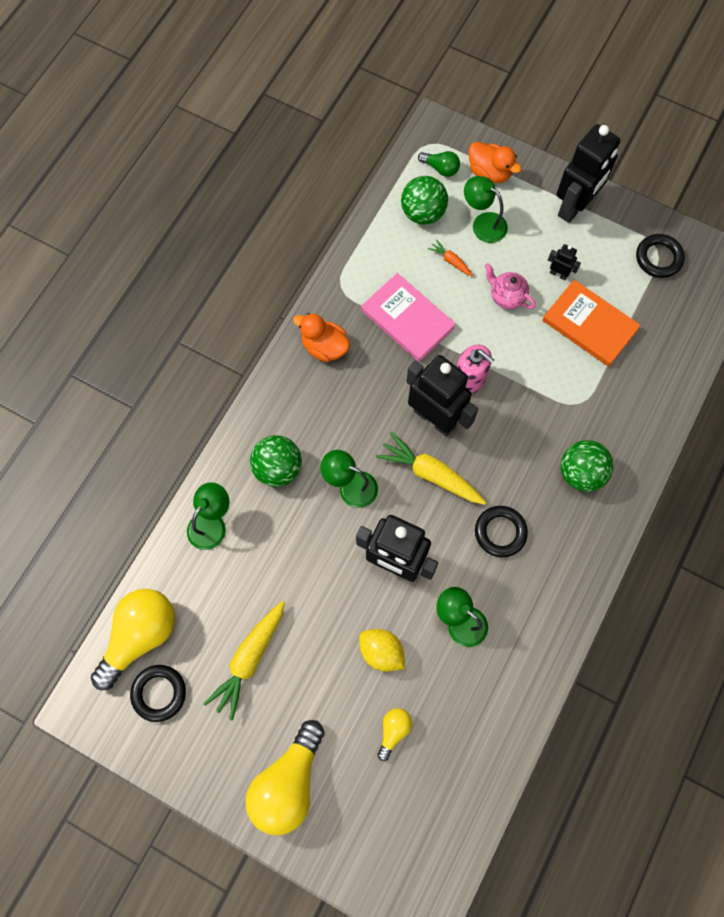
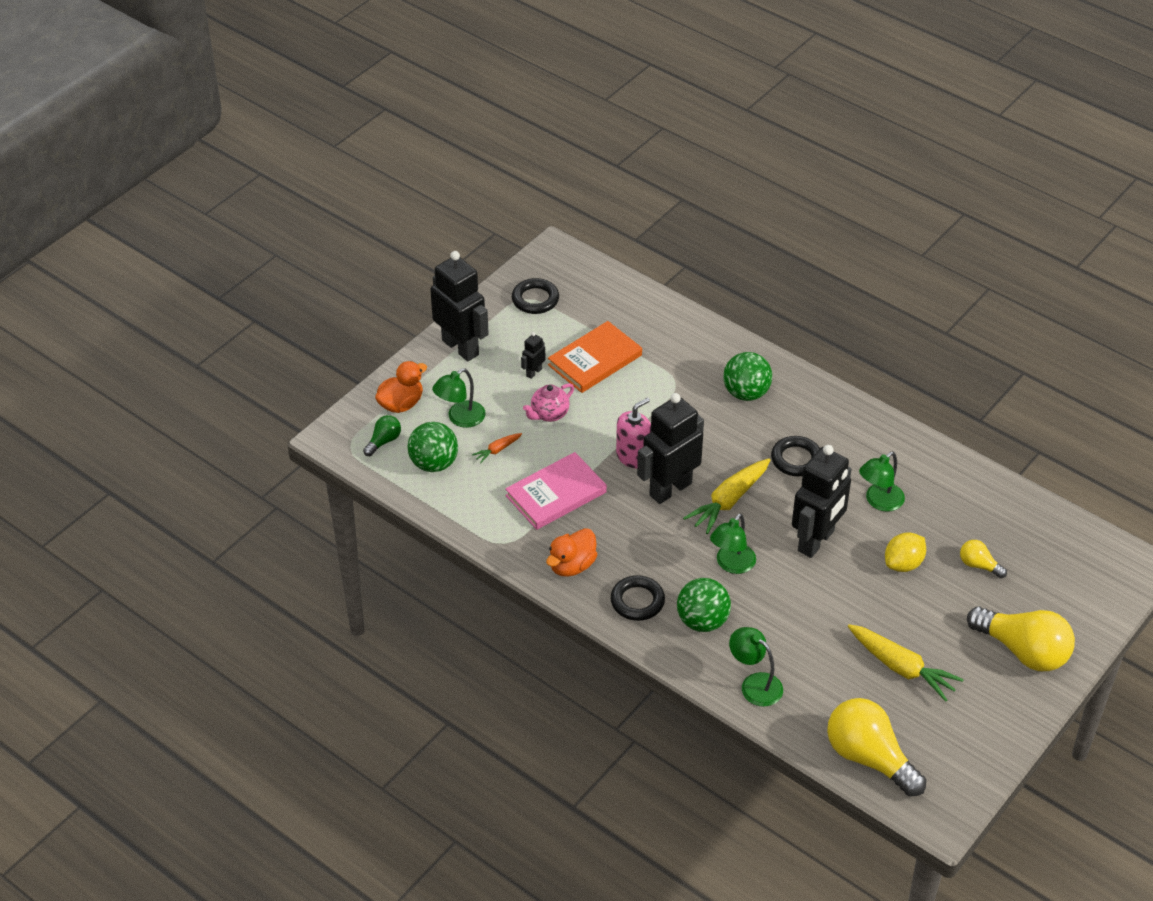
camera: 80 degrees left, 25 degrees down
(159, 693) = (930, 747): black ring -> black ring (637, 601)

